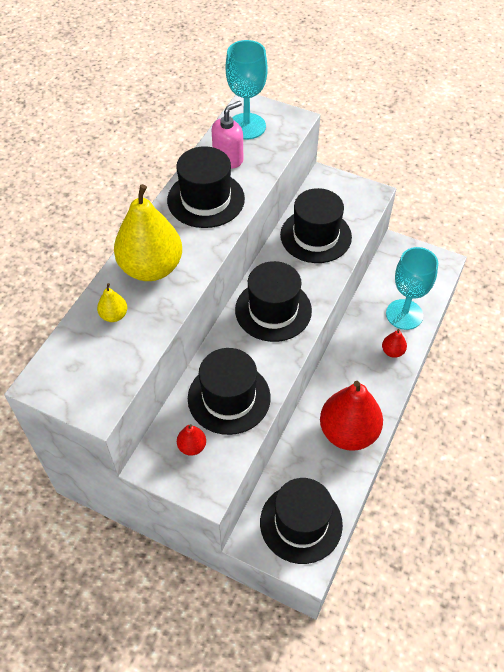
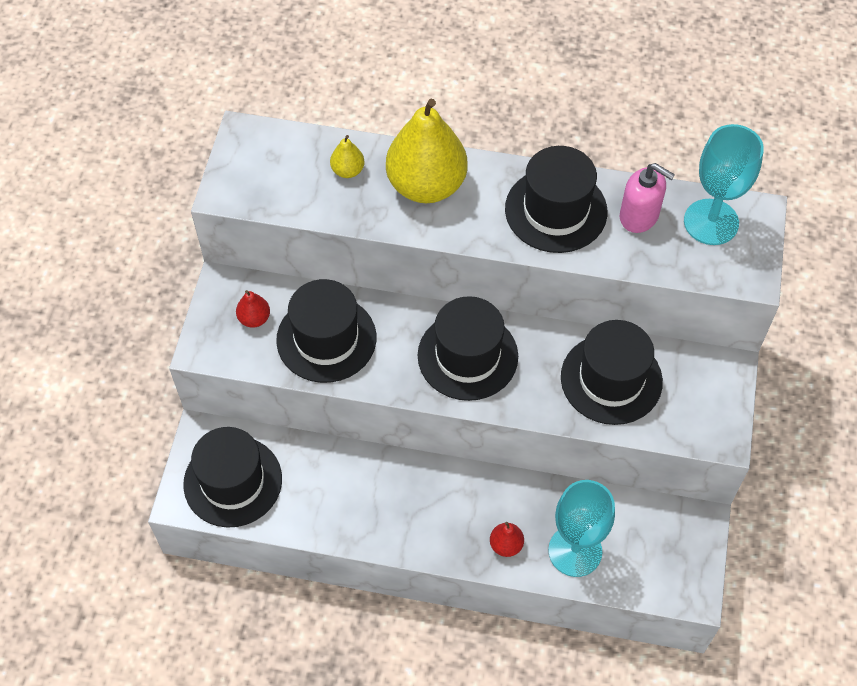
camera: 75 degrees right, 5 degrees up
(348, 432) = (365, 511): red pear -> none

